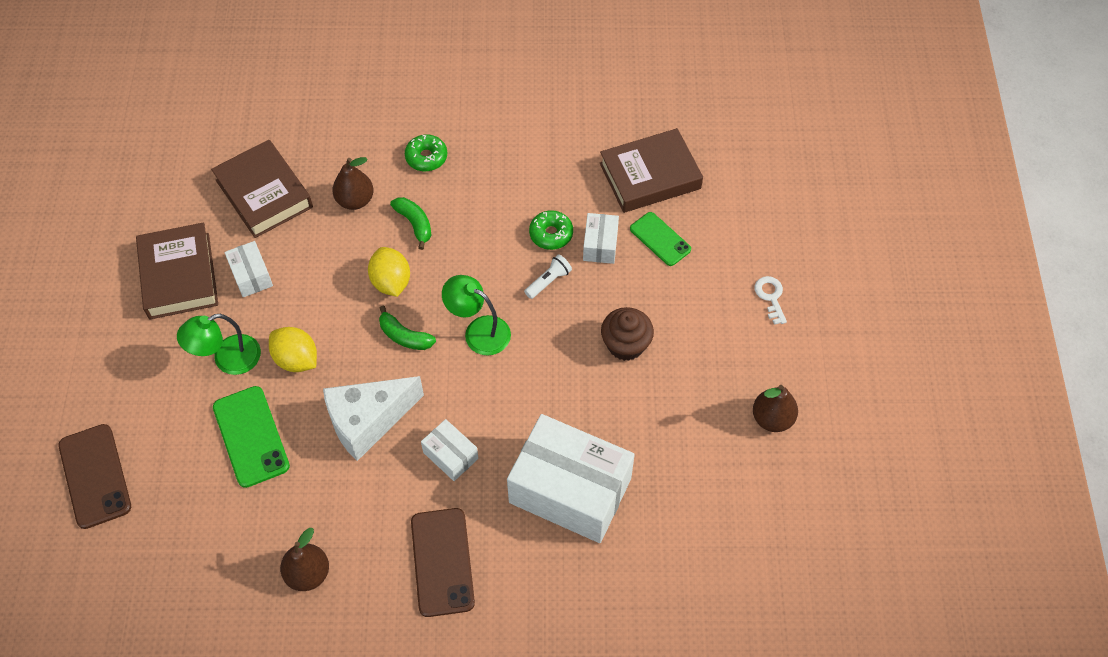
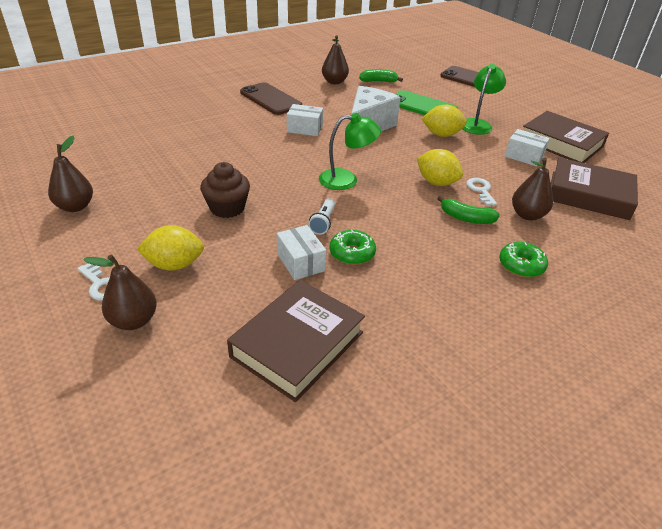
camera: 145 degrees right, 20 degrees down
(360, 250) = (480, 190): none -> white key
(404, 336) = (392, 162): green banana -> green banana (378, 81)
(570, 490) = (216, 136): white box -> none
(660, 239) = (245, 289): green phone -> none
(705, 292) = (174, 265): none -> yellow lemon
(755, 249) = (133, 321): none -> brown pear

